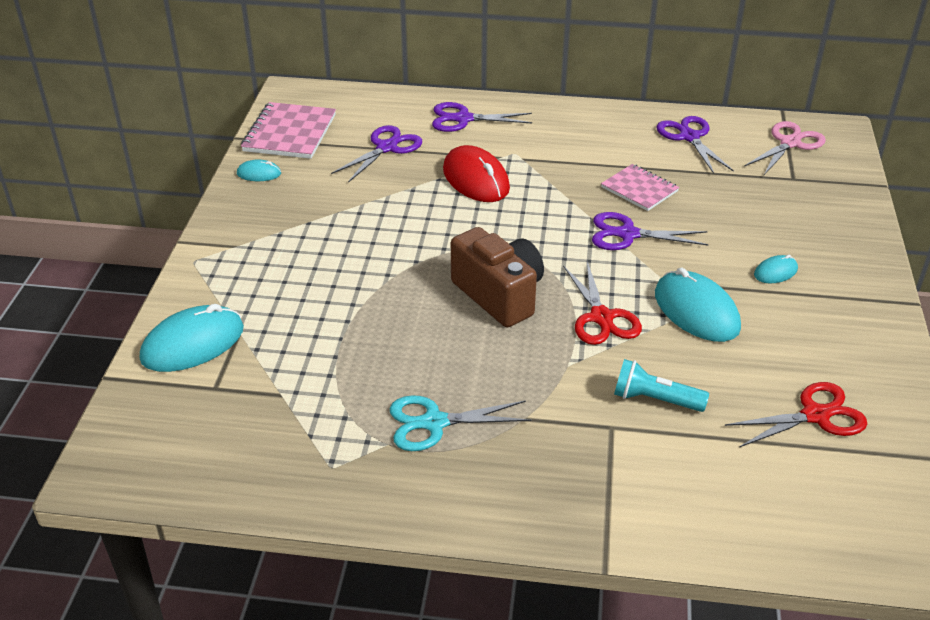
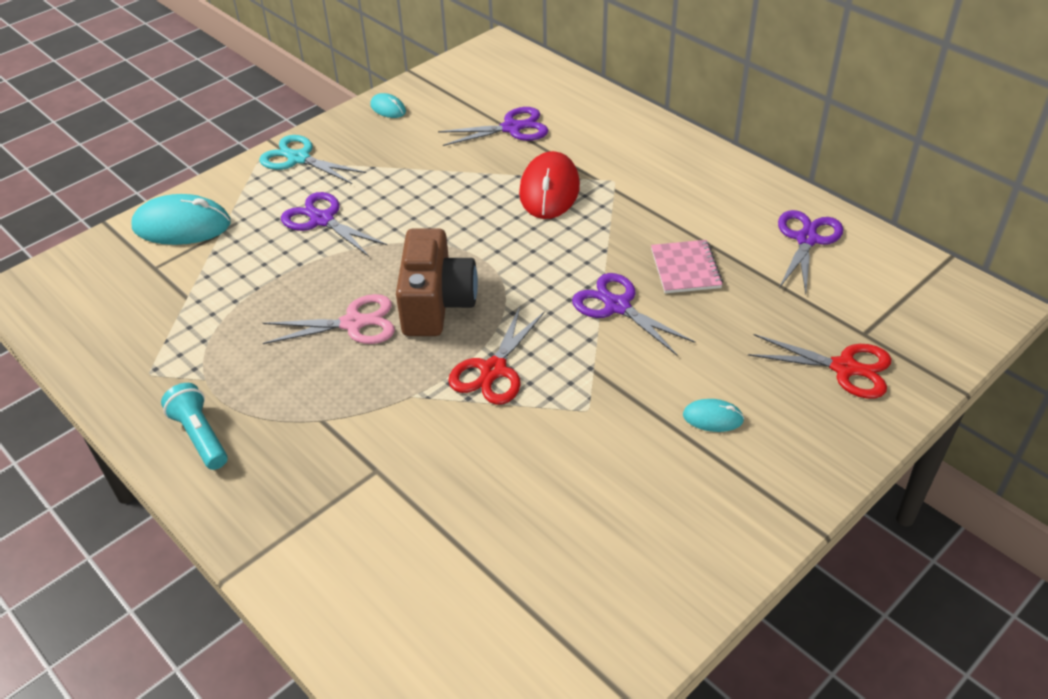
camera: 40 degrees right, 5 degrees up
(290, 133) = (452, 83): pink notebook -> none
(434, 423) = (255, 383): turquoise scissors -> turquoise scissors (298, 158)
(463, 119) = (609, 129): purple scissors -> purple scissors (322, 220)
(655, 399) = (441, 469): turquoise flashlight -> turquoise flashlight (200, 436)
(696, 311) = (584, 412): turquoise mouse -> none
(790, 143) = (912, 295): pink scissors -> pink scissors (353, 323)
(815, 415) = (563, 575): red scissors -> red scissors (844, 368)

